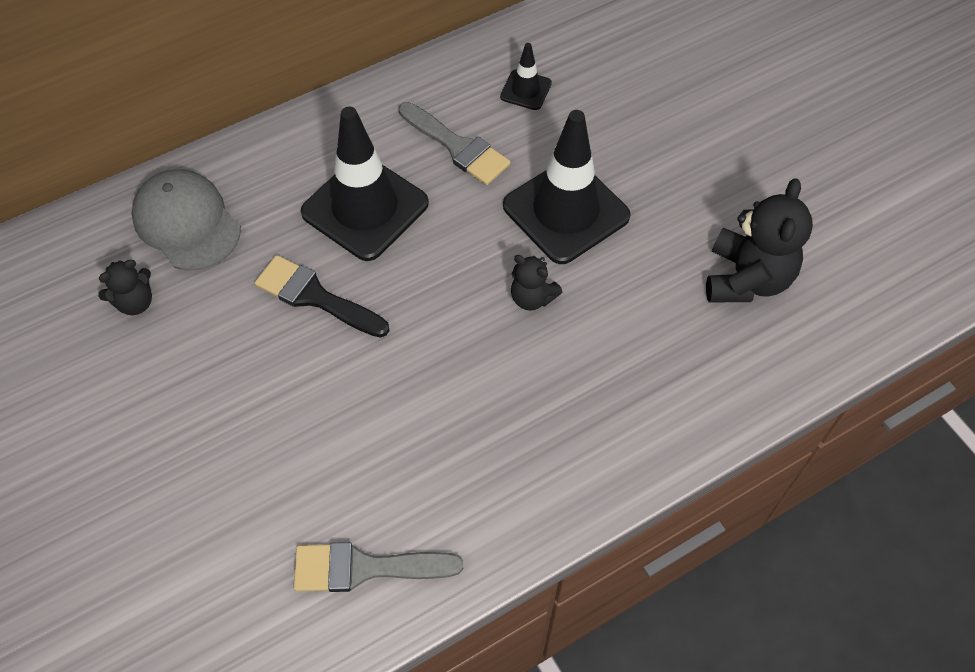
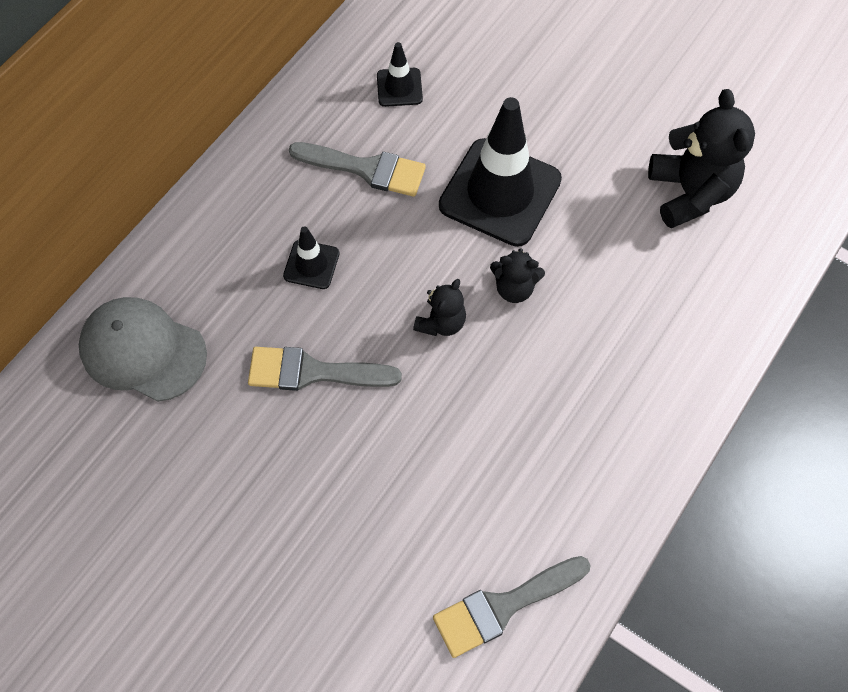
camera: 25 degrees left, 5 degrees up
(135, 302) = (138, 453): black teddy bear -> black teddy bear (441, 322)
(315, 297) = (313, 372): black brush -> grey brush
(365, 208) = (311, 264): black traffic cone -> black traffic cone, size x0.47

